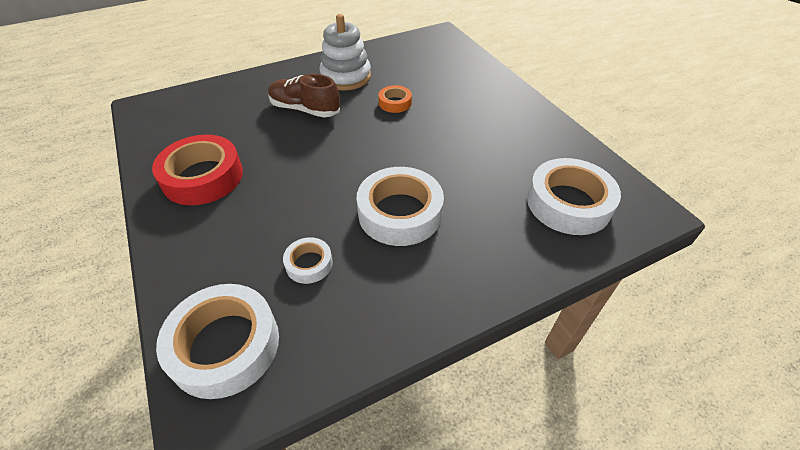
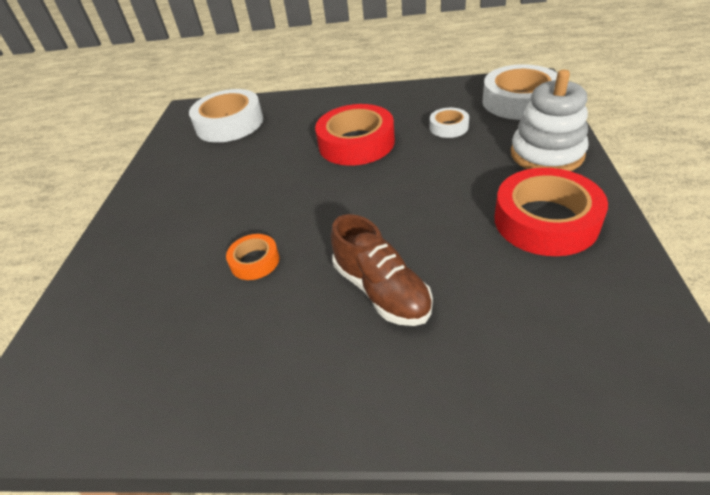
camera: 145 degrees left, 5 degrees down
(346, 77) = (276, 346): white stacking toy -> white stacking toy (546, 154)
(400, 213) = (356, 143): white tape -> red tape

